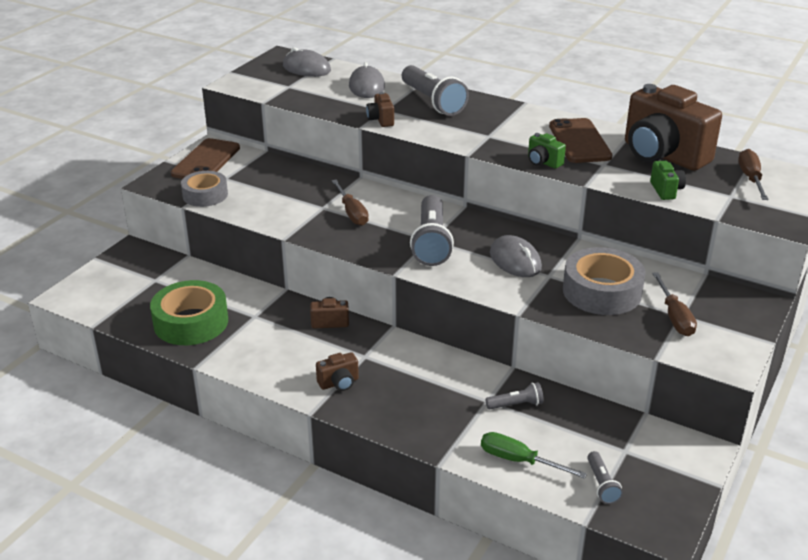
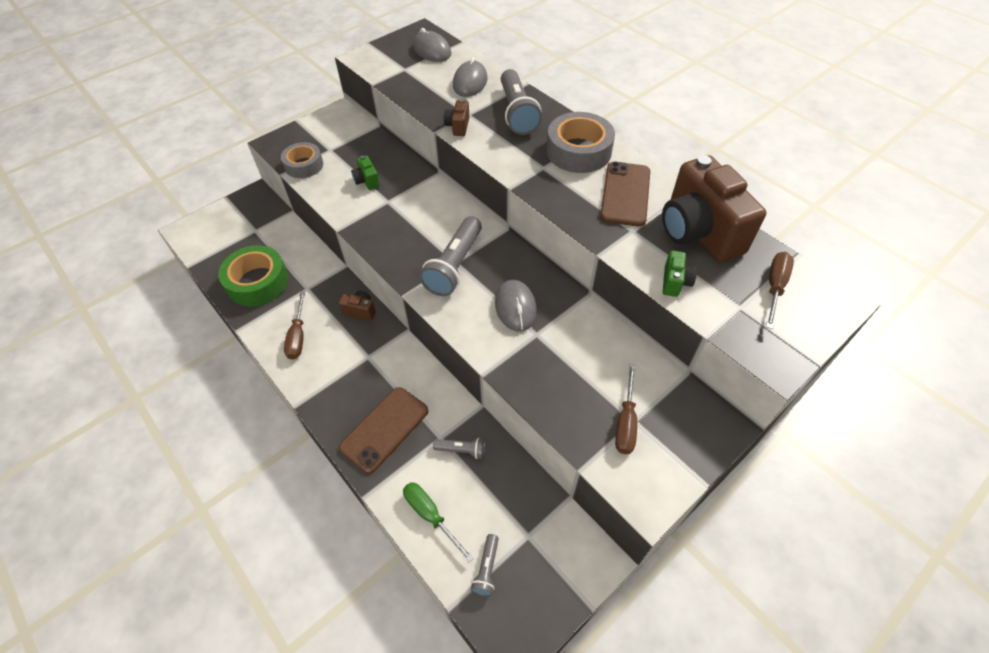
camera: 20 degrees right, 20 degrees up
(206, 161) = (325, 127): brown phone -> brown phone (384, 429)
(339, 383) = (332, 380): brown camera -> none
(352, 213) = (407, 213): brown screwdriver -> brown screwdriver (298, 336)
(543, 162) = (574, 214): green camera -> green camera (367, 181)
(602, 291) = (574, 368): grey tape -> grey tape (578, 151)

